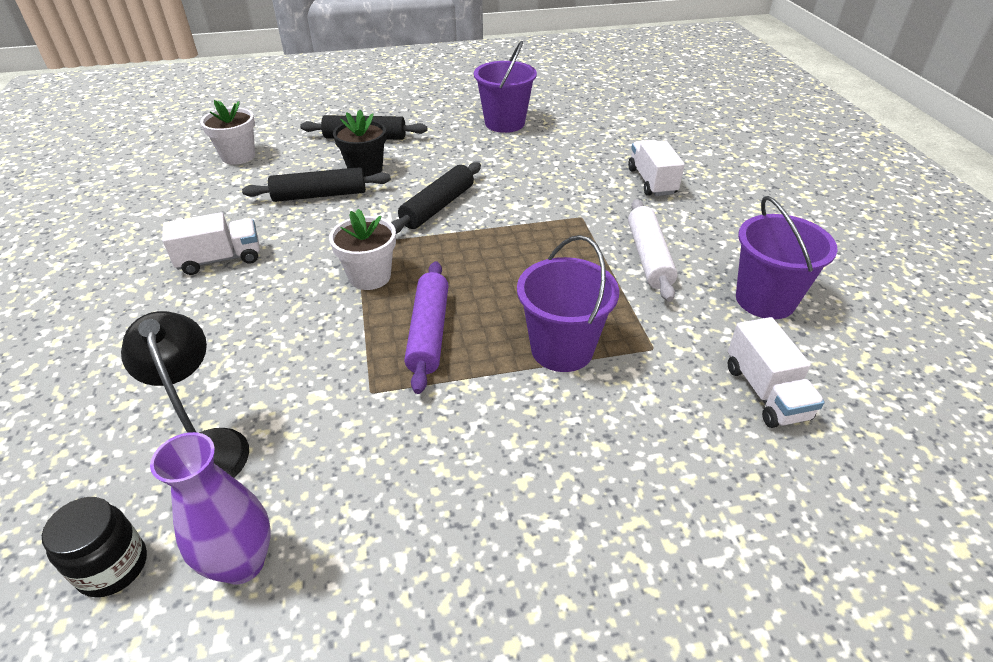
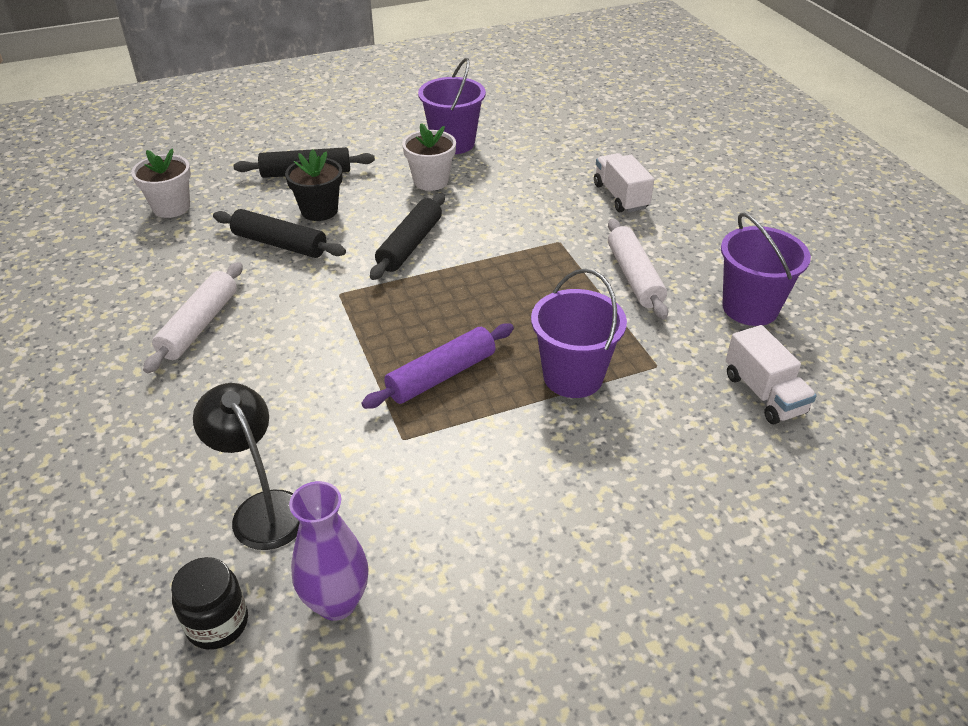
camera: 10 degrees left, 0 degrees up
(220, 259) = (199, 325): white truck -> white rolling pin
(320, 195) = (280, 244): black rolling pin -> black rolling pin turned 45 degrees clockwise
(370, 276) = (363, 326): white flower pot -> white flower pot (431, 181)
(429, 332) = (441, 375): purple rolling pin -> purple rolling pin turned 60 degrees clockwise

